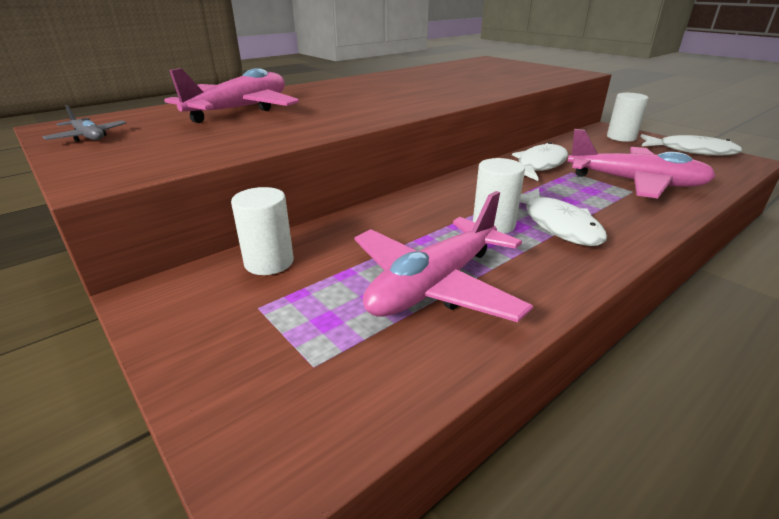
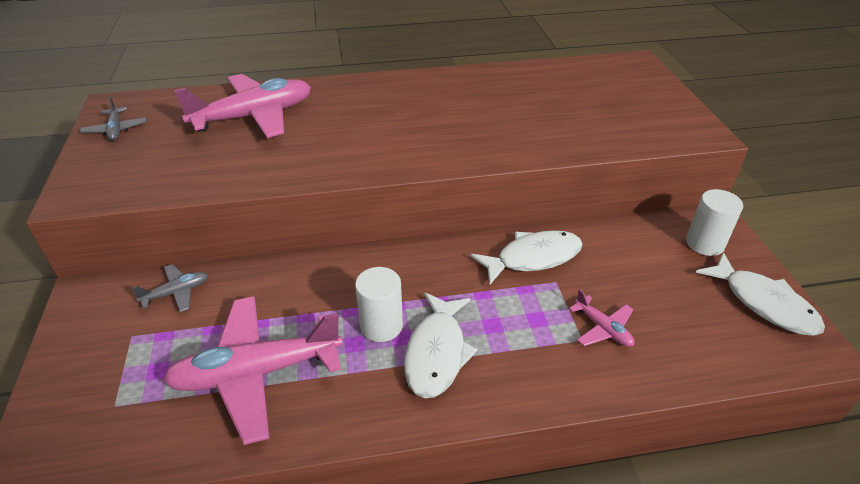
camera: 30 degrees right, 10 degrees up
(269, 262) = (176, 293): white cylinder -> grey plane
(635, 183) = (603, 328): pink plane -> pink plane, size x0.45

